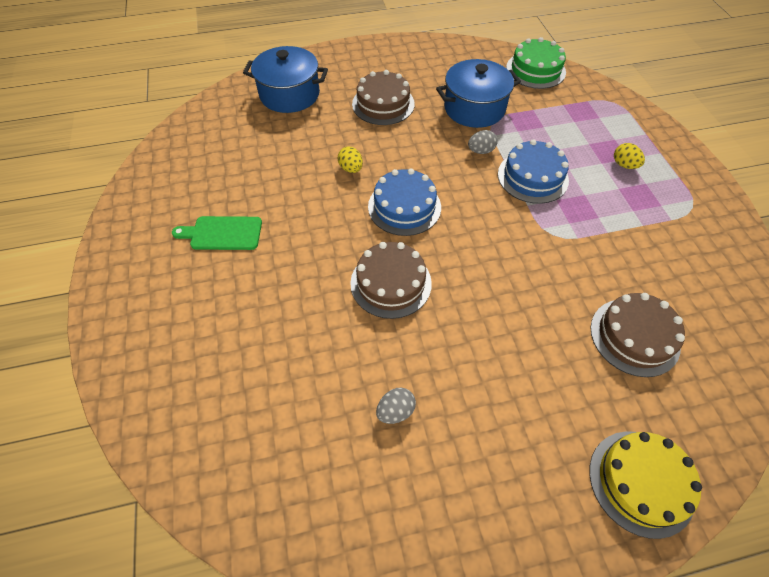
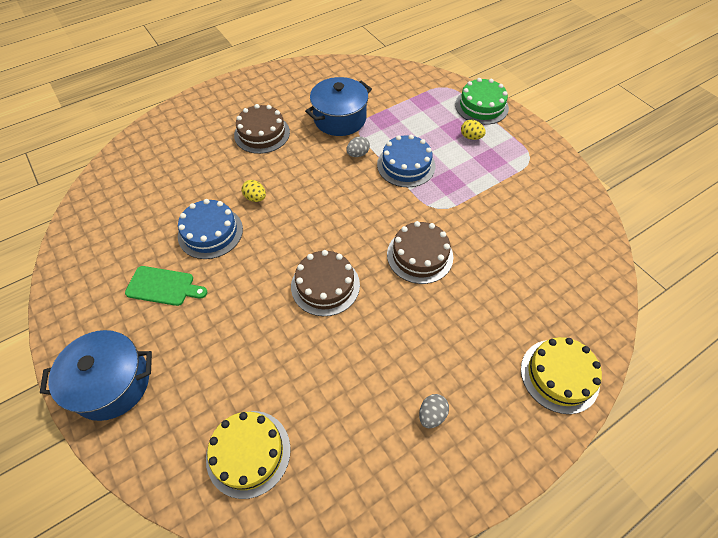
camera: 20 degrees left, 0 degrees up
(222, 233) = (163, 286): green cutting board -> green cutting board turned 150 degrees counterclockwise
(239, 437) = (248, 453): none -> yellow cake
(289, 94) = (175, 145): blue pot -> blue pot (112, 383)
(395, 411) = (367, 386): grey egg -> grey egg (431, 415)
(404, 207) = (313, 218): blue cake -> blue cake (210, 232)
(535, 70) = (377, 74): green cake -> green cake (481, 106)
(634, 336) = (521, 270): brown cake -> brown cake (419, 255)

